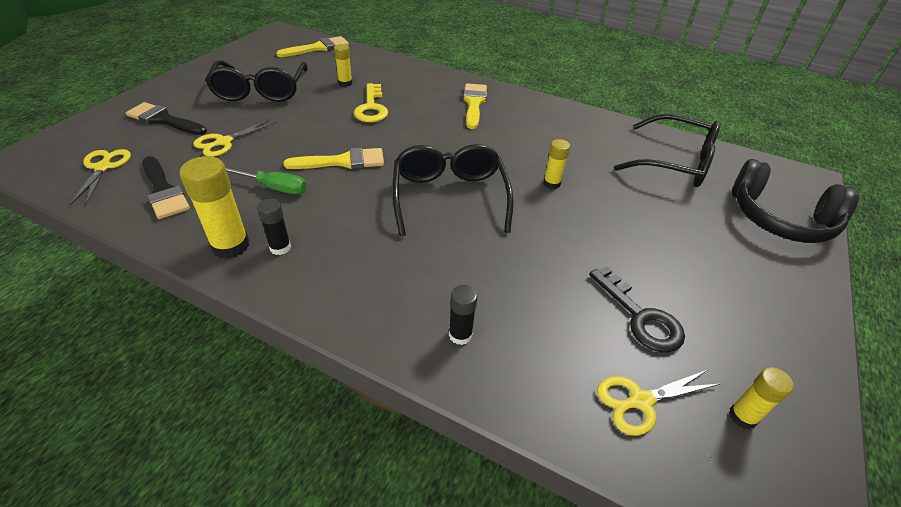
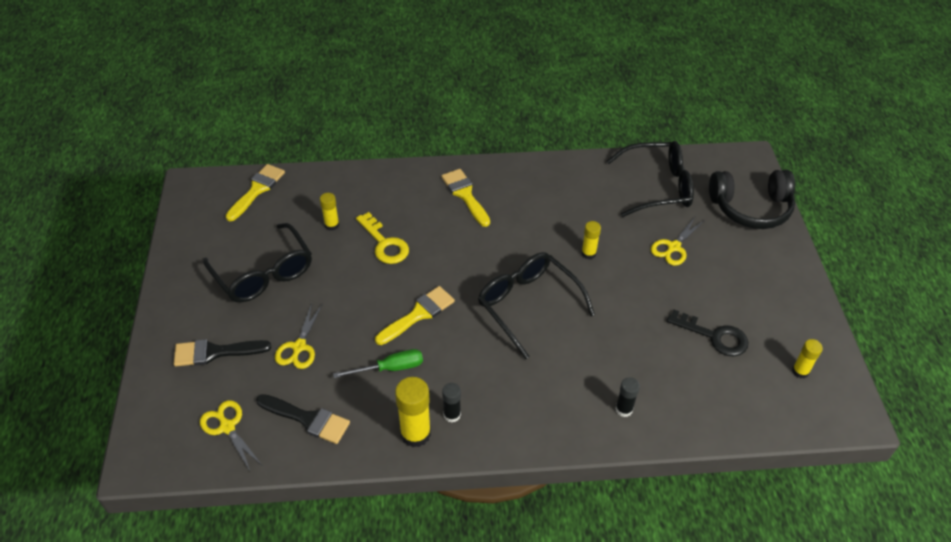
camera: 30 degrees left, 5 degrees up
(640, 401) = (747, 392): yellow scissors -> yellow scissors (673, 247)

